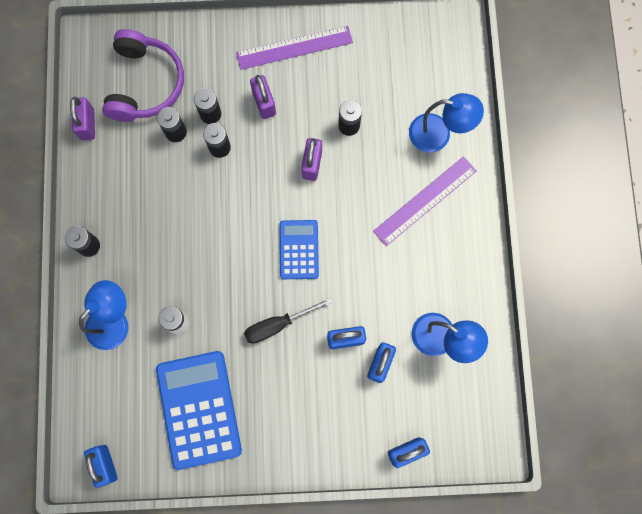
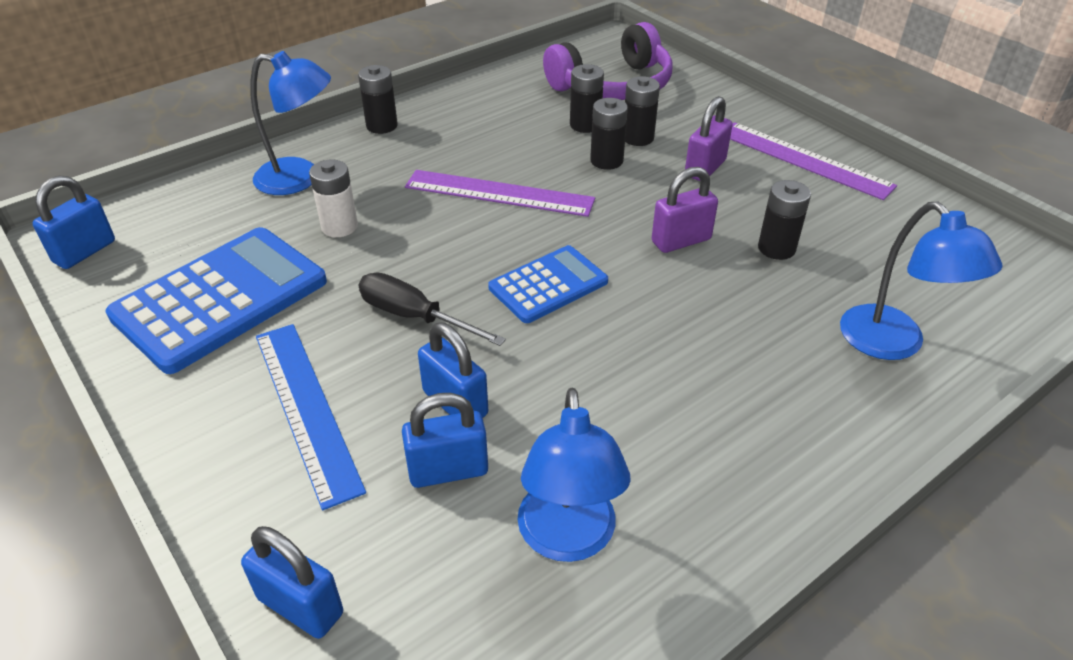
camera: 55 degrees right, 35 degrees down
(87, 124) = (523, 72): purple padlock -> none
(306, 403) = (306, 409): none -> blue ruler
(425, 201) = (777, 382): purple ruler -> purple ruler (499, 193)

